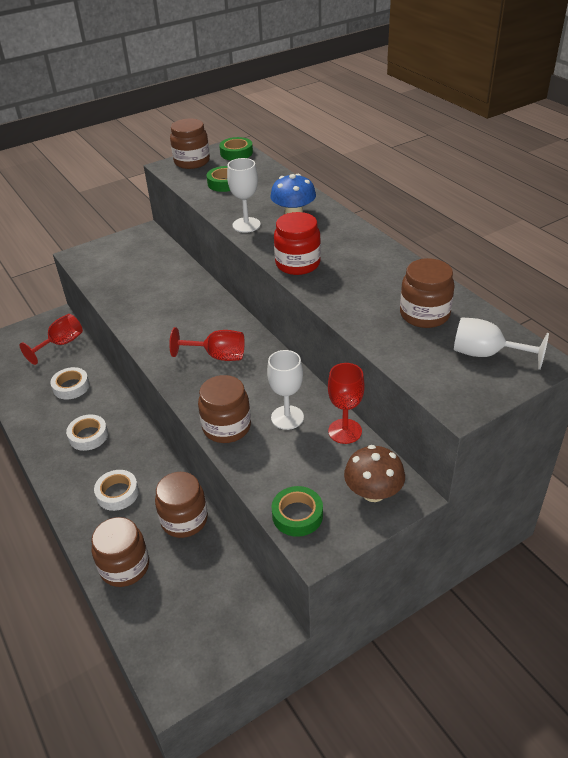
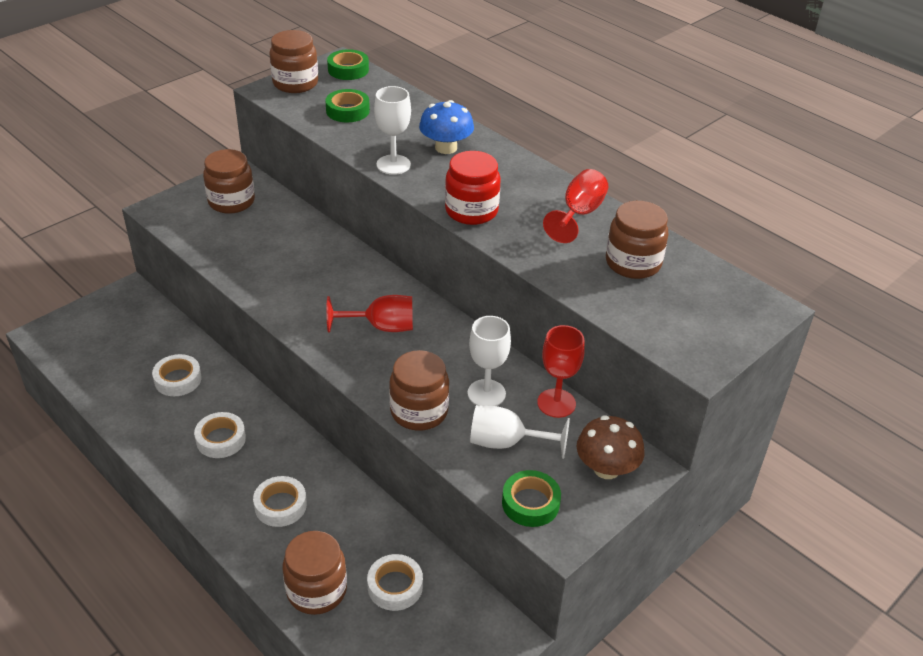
camera: 15 degrees left, 0 degrees up
(61, 344) = (146, 325): red goblet -> red goblet (579, 214)
(184, 520) = (372, 527): brown jar -> brown jar (231, 201)
(188, 572) = (395, 586): none -> white tape
(486, 354) = (711, 304): white goblet -> white goblet (506, 443)

